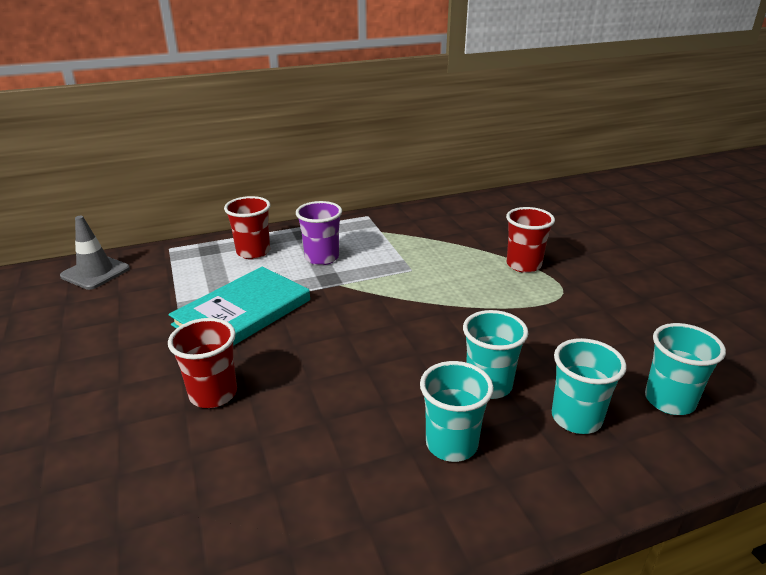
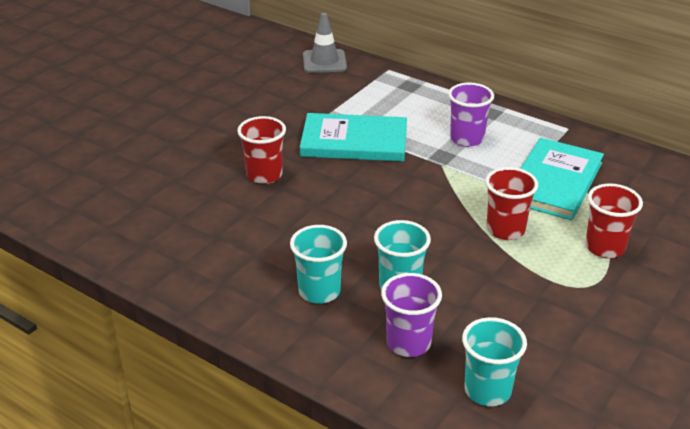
camera: 55 degrees right, 5 degrees up
(253, 252) = (432, 105): red cup -> red cup (505, 230)
(424, 249) = (554, 182): none -> turquoise book
(576, 418) = (408, 343): turquoise cup -> purple cup

